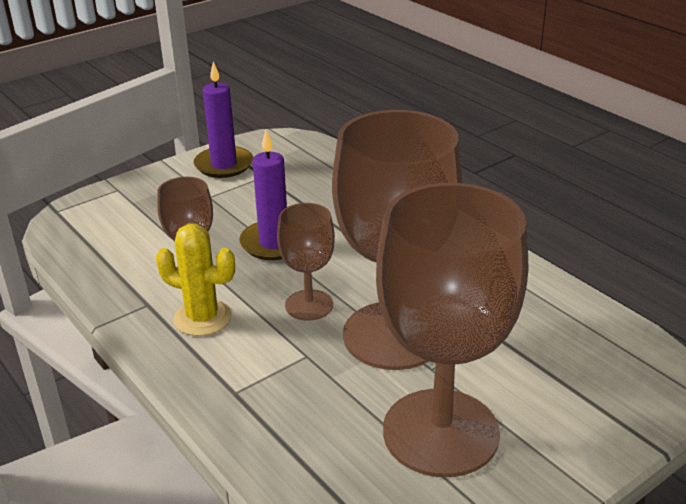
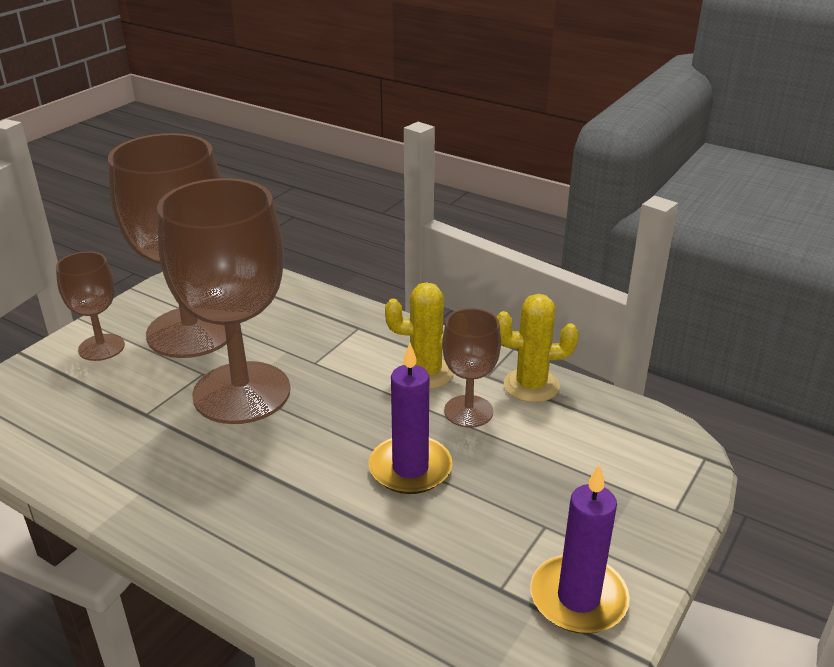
camera: 160 degrees right, 0 degrees up
(119, 285) = (531, 385): none -> yellow cactus
(309, 305) = (333, 404): brown goblet -> brown goblet (101, 347)

